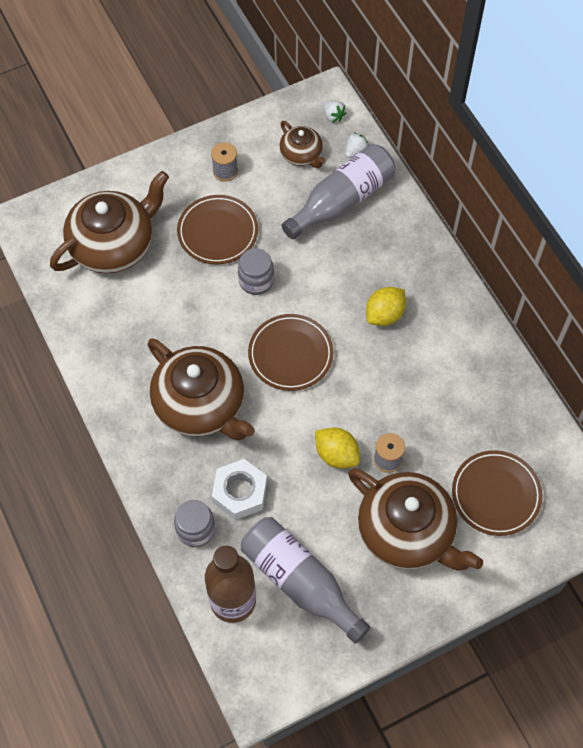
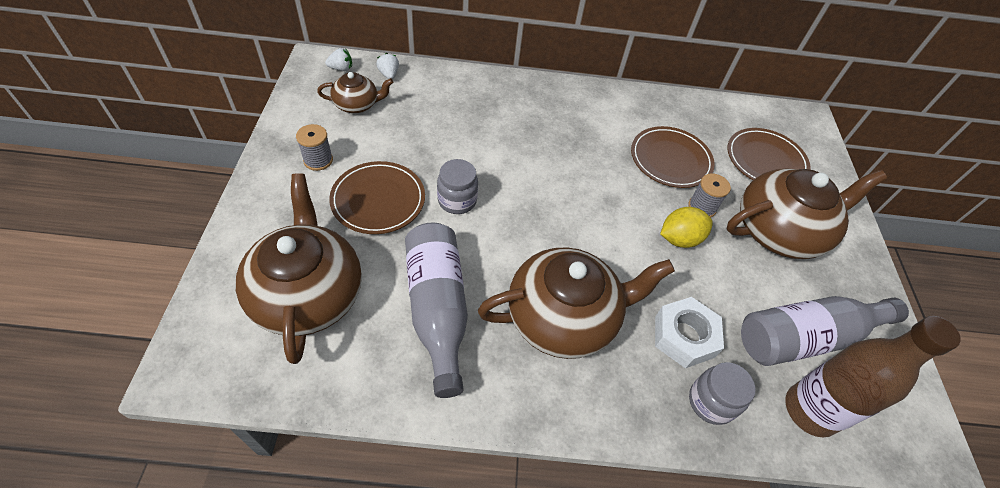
camera: 65 degrees left, 10 degrees down
(290, 354) = (554, 217): brown plate -> brown plate (670, 160)
(342, 201) = (427, 105): grey bottle -> grey bottle (437, 309)
(384, 314) = (559, 138): yellow lemon -> none

